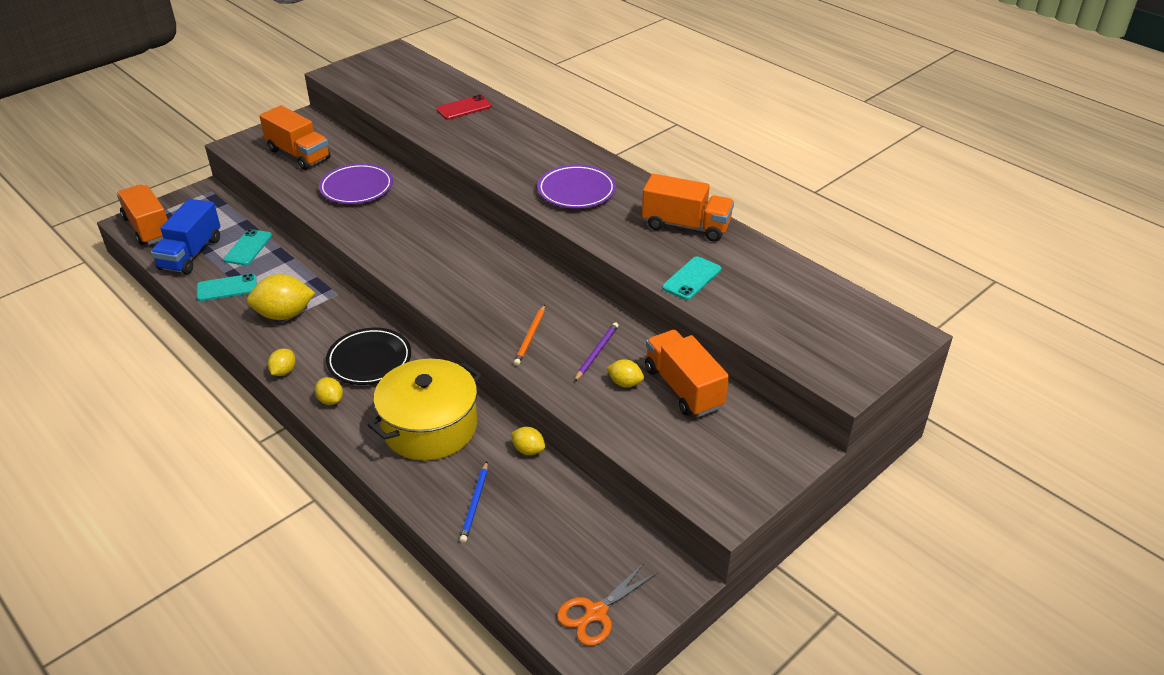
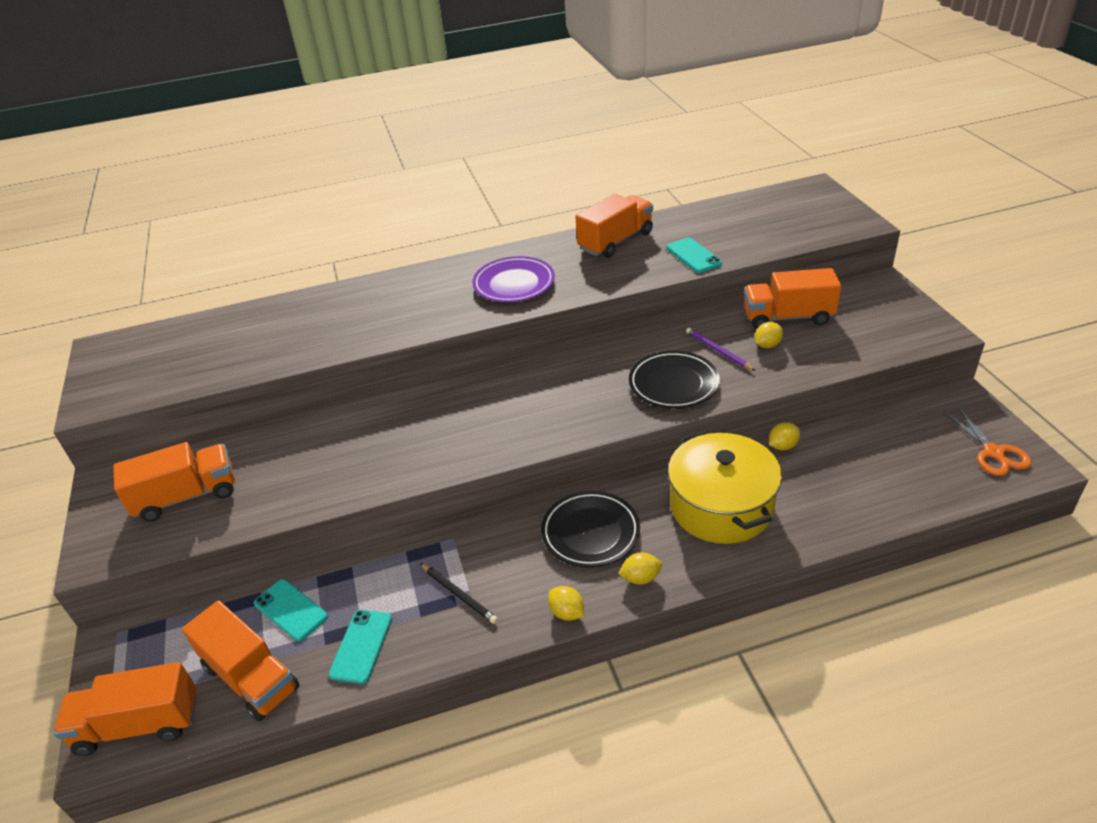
camera: 60 degrees left, 0 degrees up
(191, 254) = (251, 677): blue truck -> orange truck
(284, 314) = (459, 594): yellow lemon -> black pencil
(356, 188) = (314, 457): purple plate -> none
(464, 108) = (289, 321): red phone -> none
(475, 504) = (842, 497): blue pencil -> none
(530, 337) = (673, 384): orange pencil -> black plate

